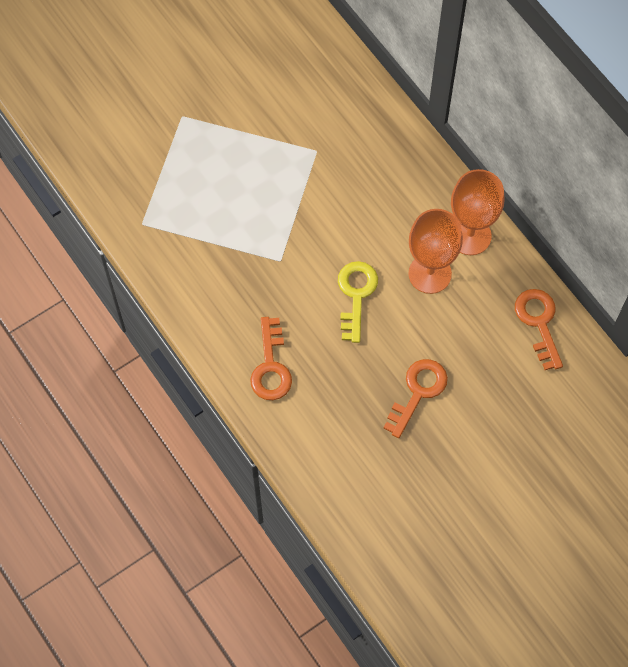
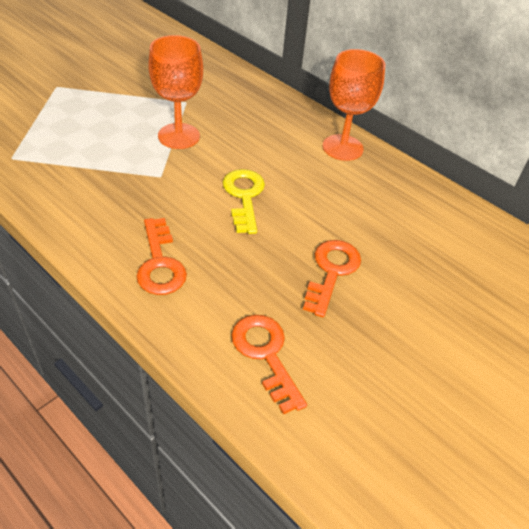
camera: 15 degrees left, 20 degrees down
(430, 274) = (314, 176): orange goblet -> orange goblet (179, 136)
(539, 322) = (432, 204): orange key -> orange key (266, 354)

